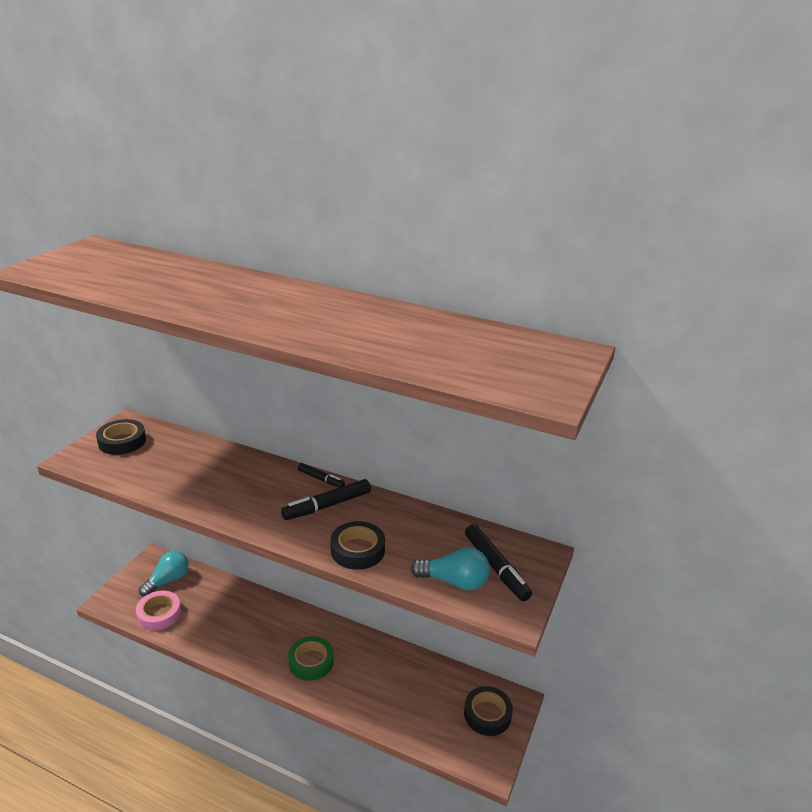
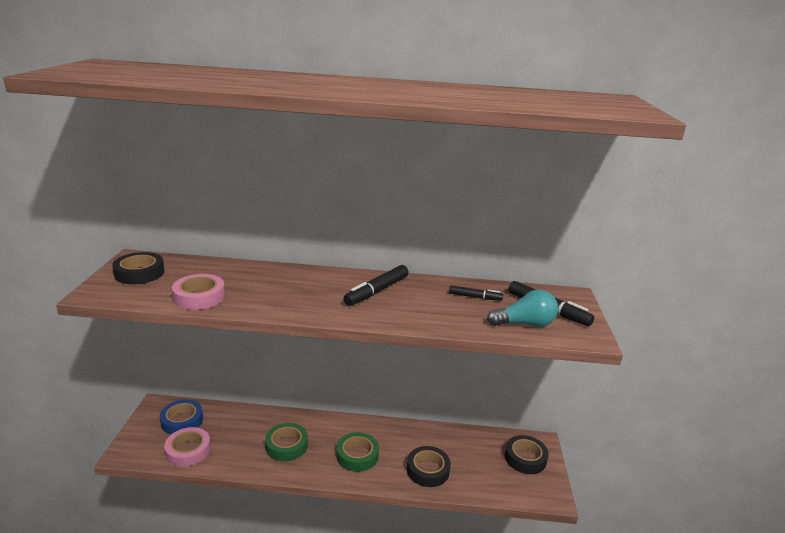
camera: 20 degrees left, 5 degrees down
(156, 480) = (199, 297): none -> pink tape
(167, 580) = (182, 421): turquoise light bulb -> blue tape
(249, 632) = (286, 445): none -> green tape
(321, 479) = (355, 274): black marker -> black marker (475, 297)
(357, 550) = (429, 317): black tape -> black tape (428, 470)

